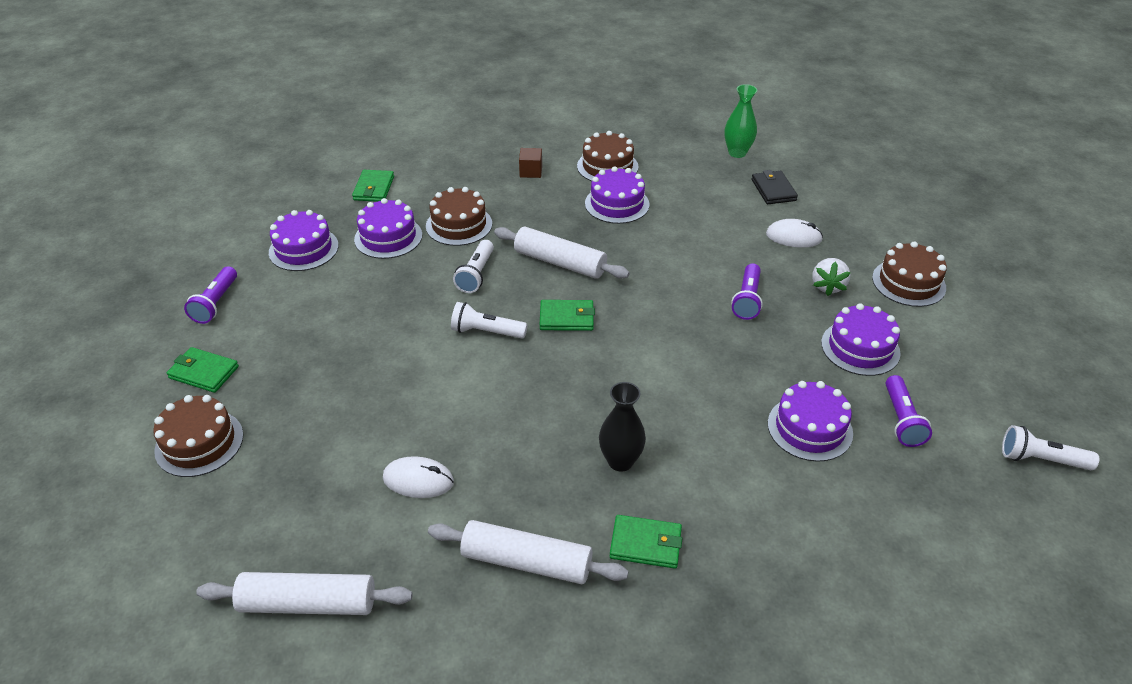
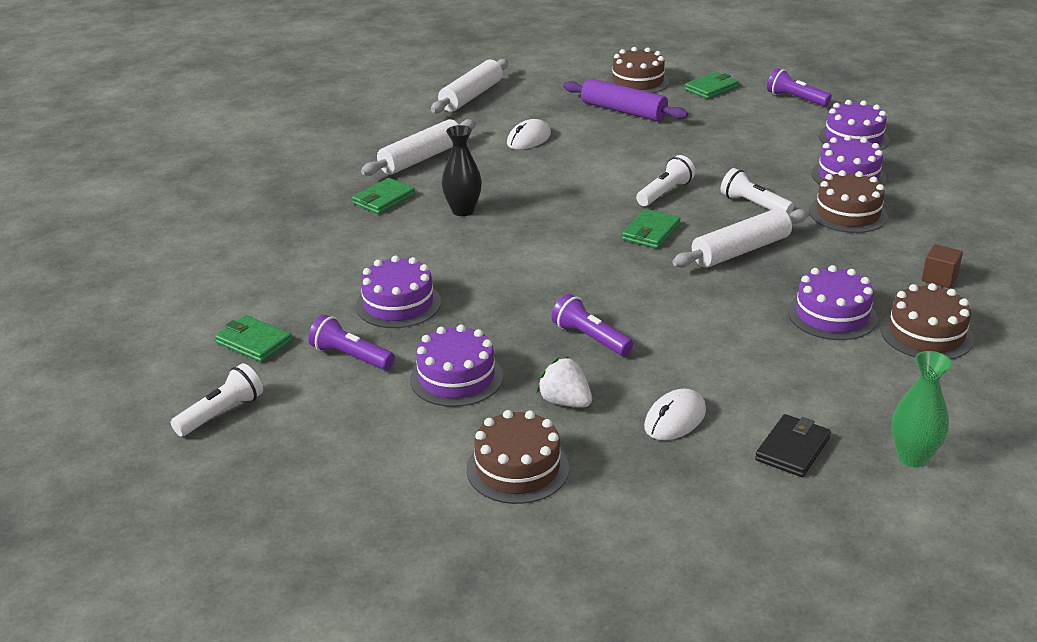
camera: 120 degrees right, 10 degrees down
(300, 425) = (623, 111): none -> purple rolling pin
(374, 188) = (948, 183): green wallet -> green wallet (253, 342)
(773, 190) = (792, 449): black wallet -> black wallet turned 75 degrees counterclockwise

